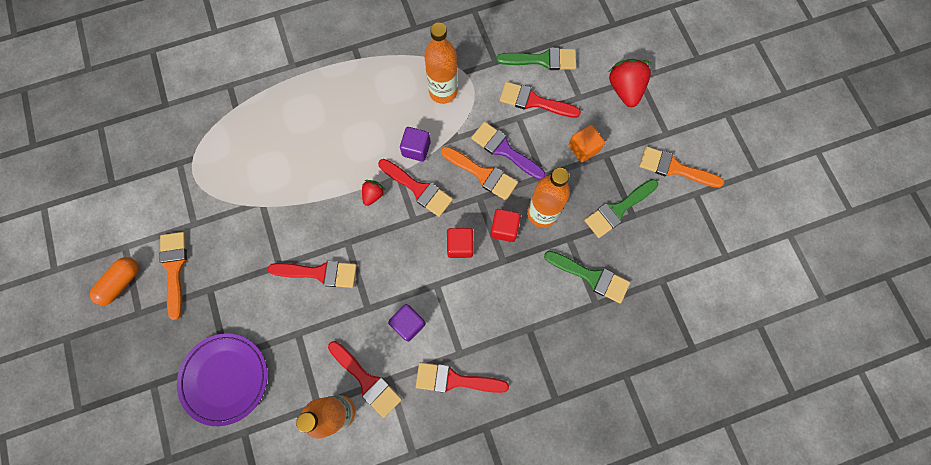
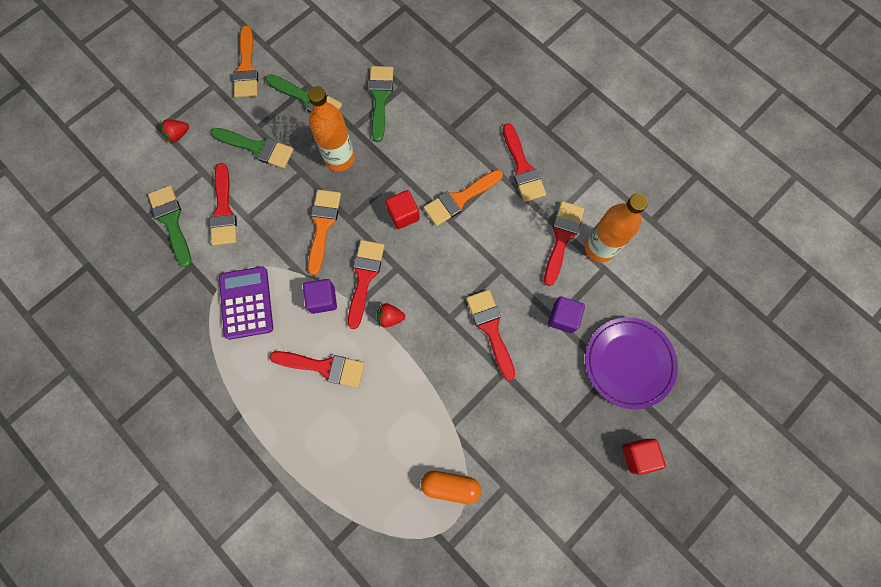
camera: 115 degrees left, 0 degrees up
(121, 282) = (601, 526): orange capsule -> orange capsule (450, 486)
(174, 268) = (559, 477): orange brush -> orange brush (459, 199)
(360, 129) = (324, 367): none -> red brush
(408, 324) = (496, 226): purple cube -> purple cube (563, 318)
(443, 91) = (246, 303): orange bottle -> purple calculator
(504, 150) = (288, 216): purple brush -> none
(504, 228) = (369, 184): red cube -> red cube (638, 455)
(583, 148) = (257, 148): orange cube -> green brush
(625, 89) = (178, 135): red strawberry -> red strawberry, size x0.54

